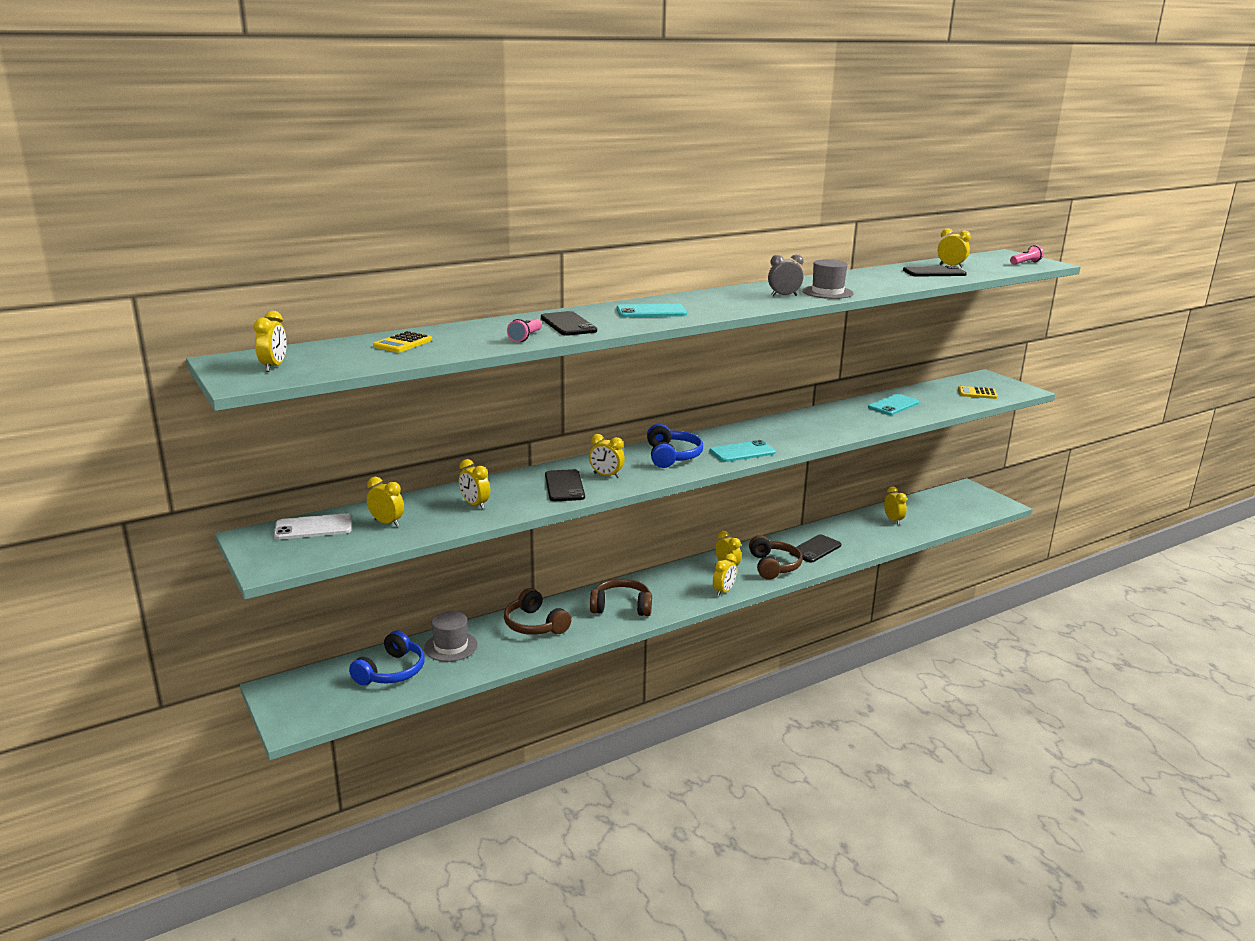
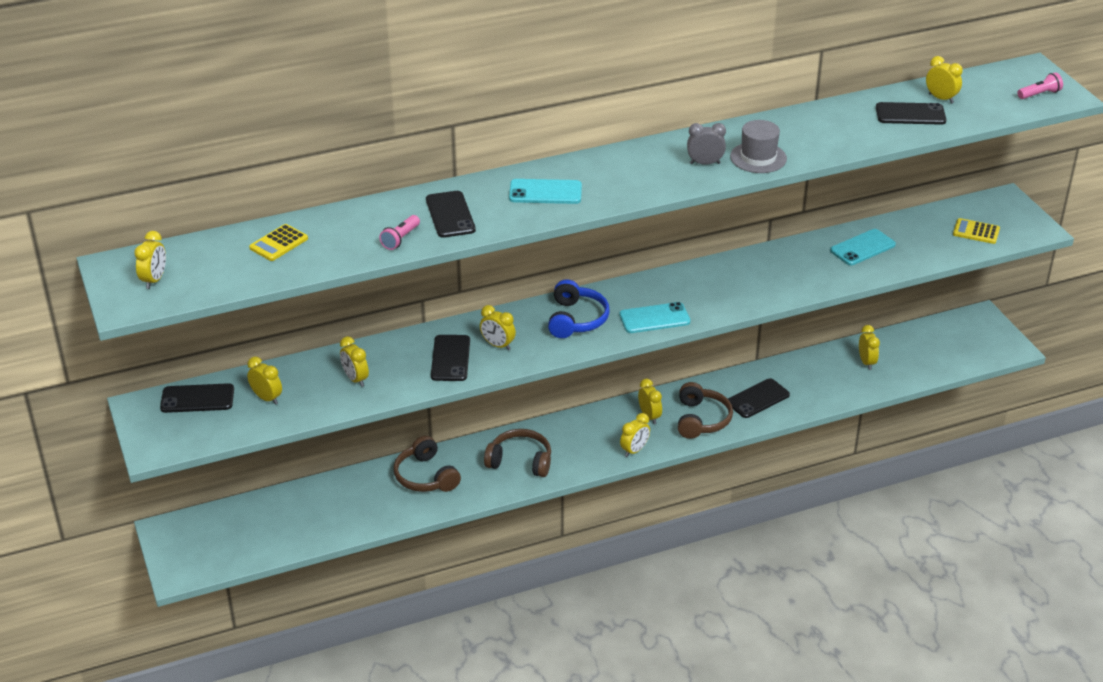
camera: 10 degrees right, 15 degrees up
(313, 527) = (197, 399): white phone -> black phone
(391, 671) = (276, 521): blue headphones -> none
(451, 646) = (337, 496): grey hat -> none

